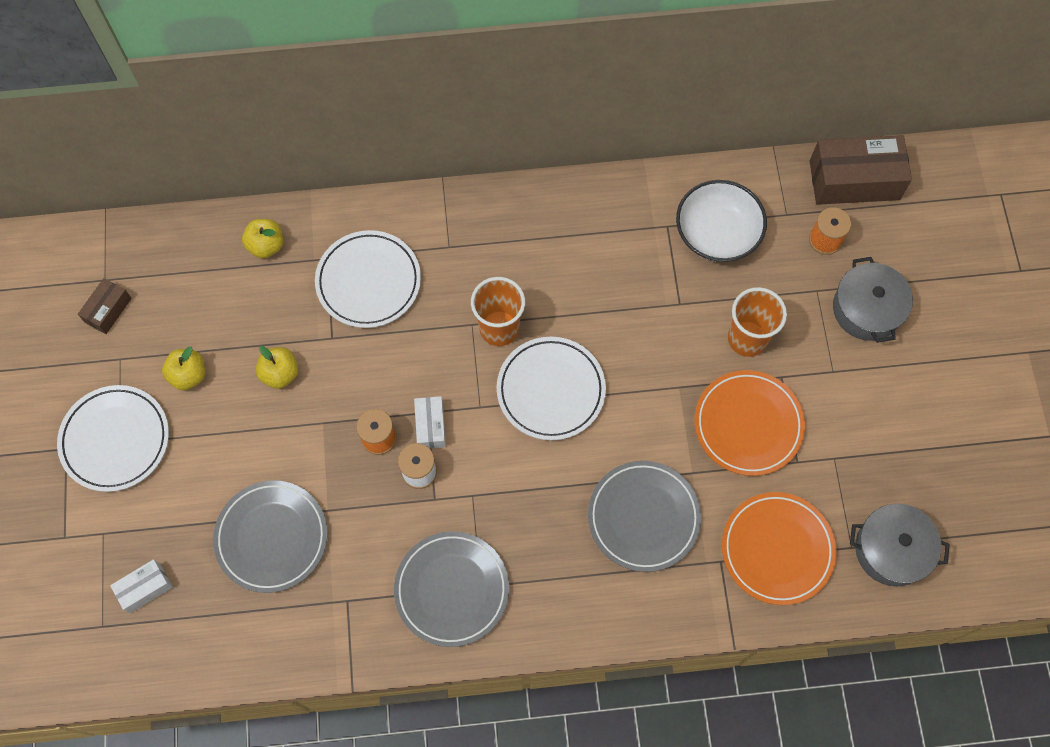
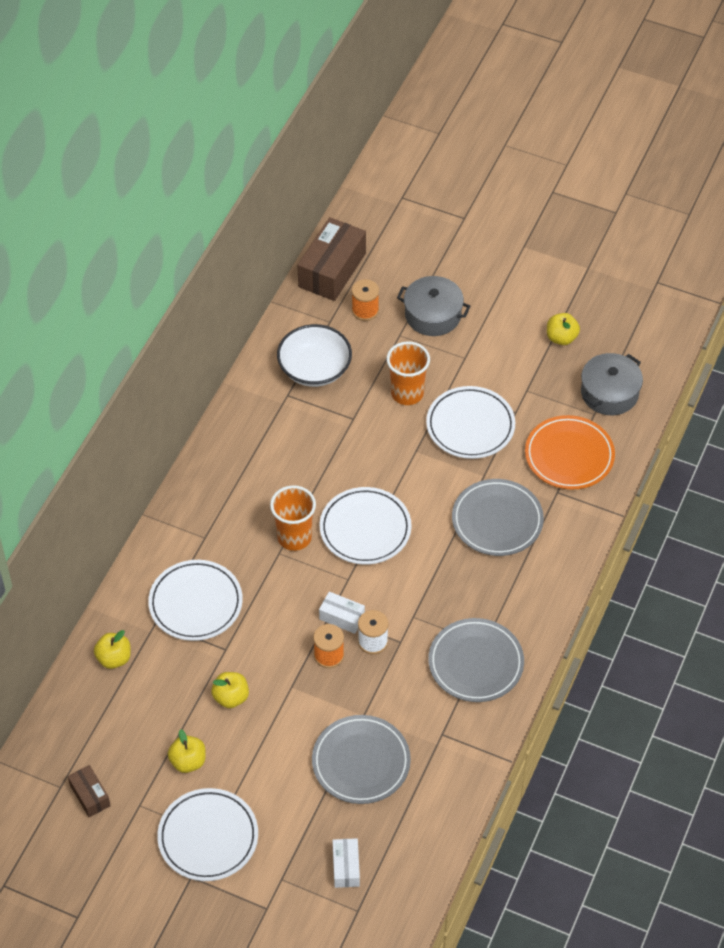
camera: 60 degrees left, 15 degrees down
(748, 424) = (470, 425): orange plate -> white plate
(931, 458) = (561, 338): none -> yellow apple

